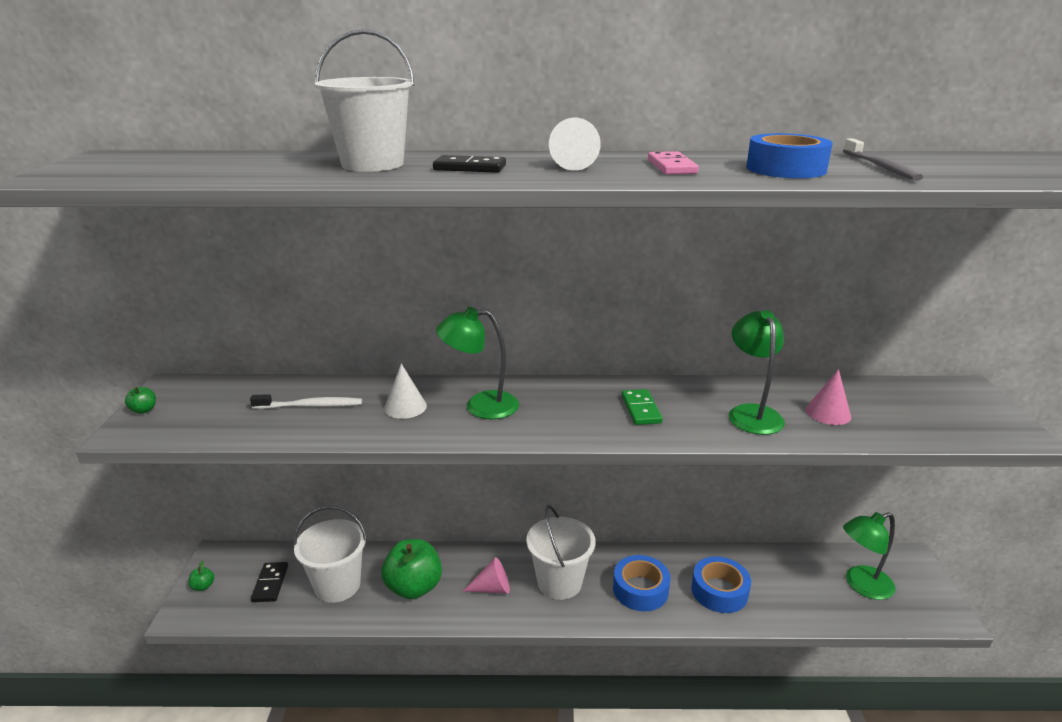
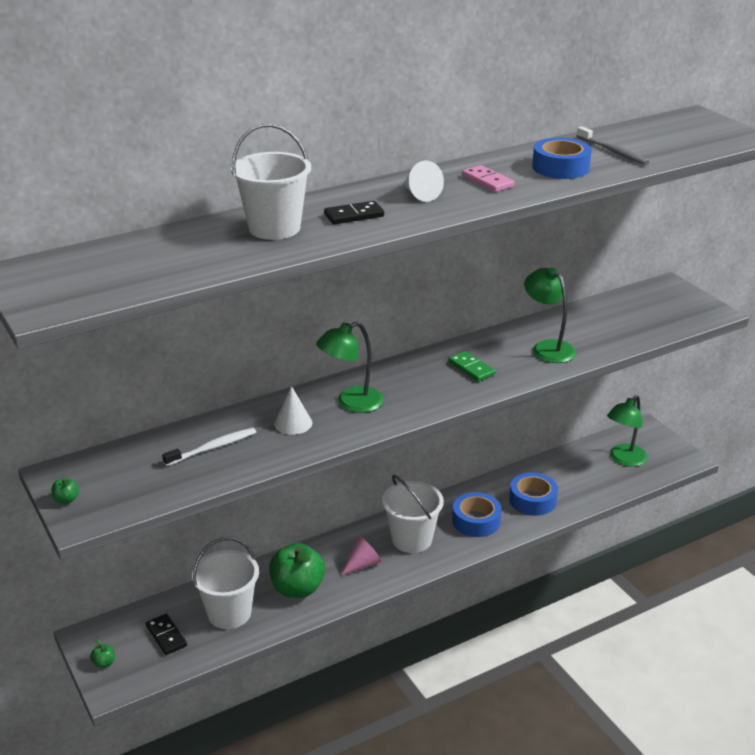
camera: 30 degrees left, 5 degrees up
(828, 413) = (595, 332): pink cone -> none

